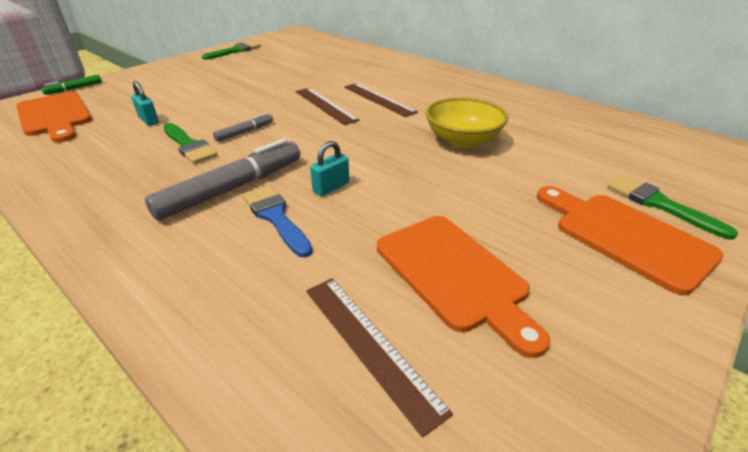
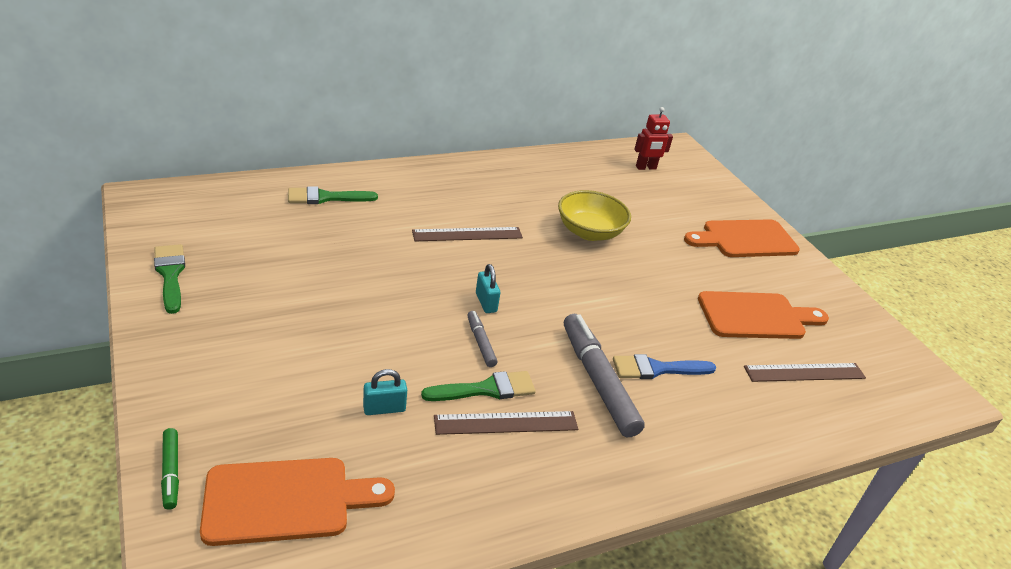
camera: 70 degrees left, 0 degrees up
(325, 105) = (454, 270): brown ruler -> brown ruler (506, 423)
(331, 187) = (627, 326): turquoise padlock -> turquoise padlock (486, 302)
(644, 144) = (646, 168): none -> red robot
(659, 204) = (719, 209): green brush -> green brush (326, 197)

